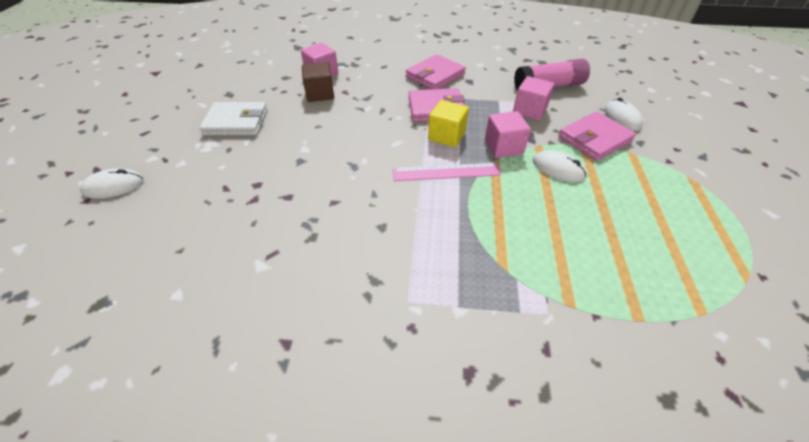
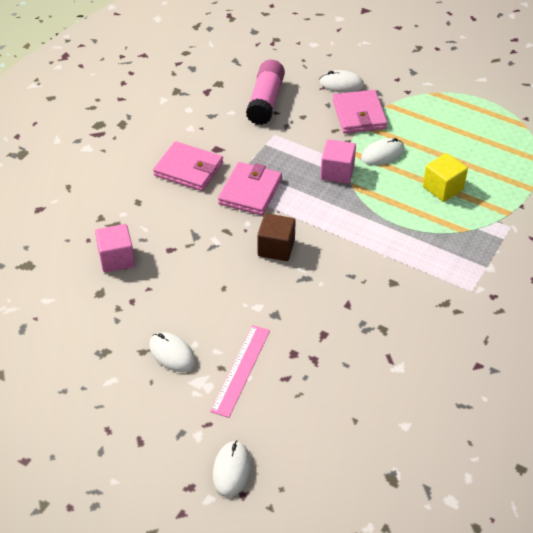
camera: 65 degrees left, 0 degrees up
(236, 122) = (172, 354): white wallet -> white mouse
(320, 94) = (161, 271): brown cube -> brown cube (276, 248)
(435, 75) = (188, 169): pink wallet -> pink wallet turned 45 degrees counterclockwise
(446, 136) = (299, 201): yellow cube -> yellow cube (443, 188)
(446, 172) = (349, 221): pink ruler -> pink ruler (240, 370)
(529, 110) = (295, 132): pink cube -> none

